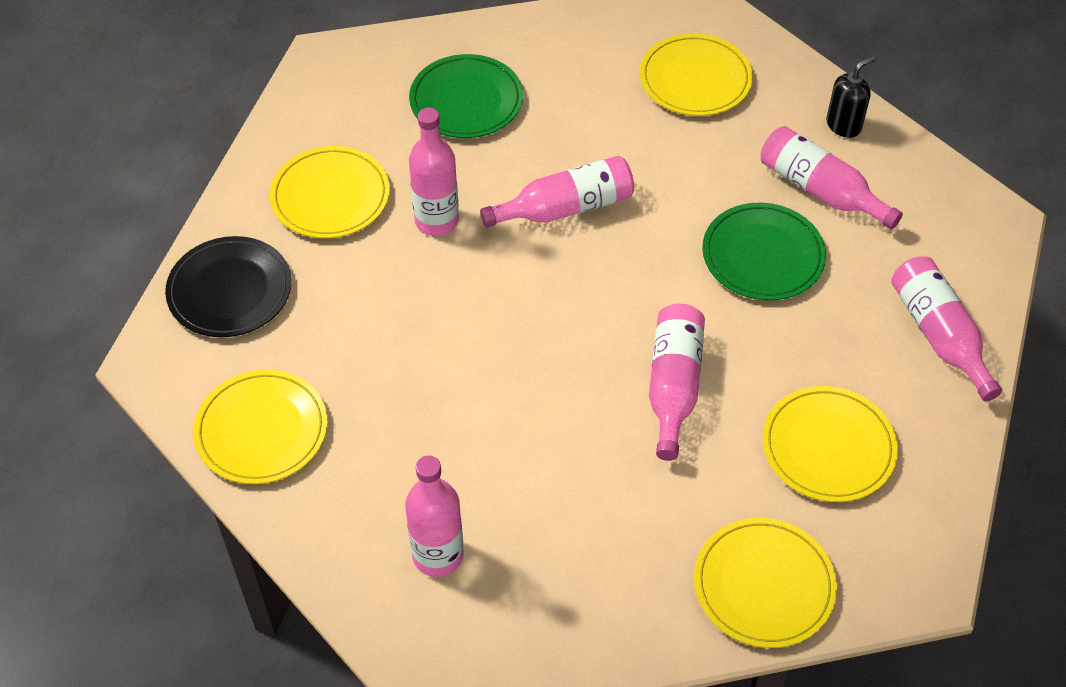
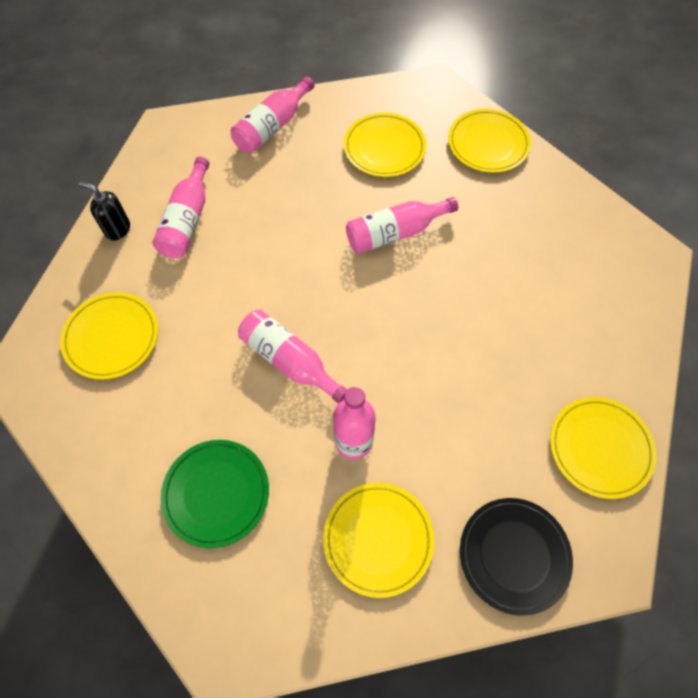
camera: 120 degrees left, 10 degrees up
(438, 555) = (594, 294): pink bottle -> none
(763, 255) = (263, 229): green plate -> none

